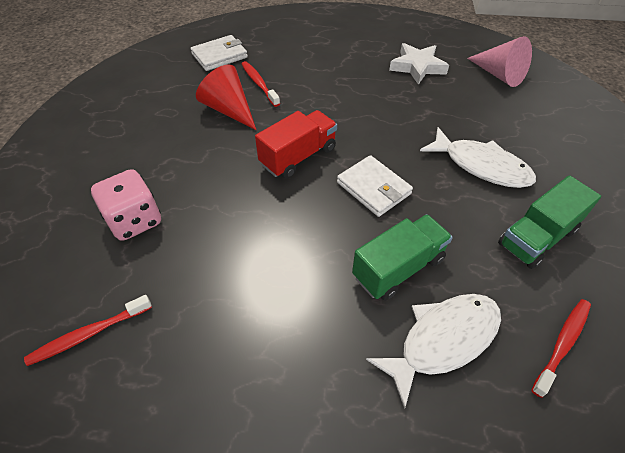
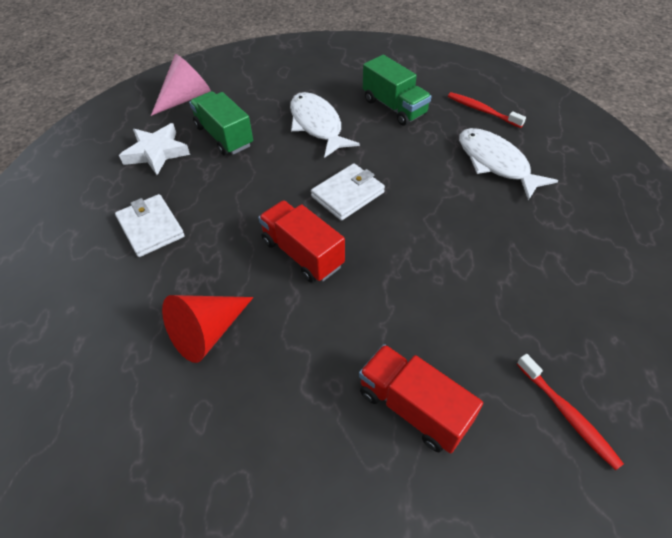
camera: 90 degrees left, 0 degrees up
(135, 220) = (413, 407): pink dice -> red truck
(219, 56) = (65, 363): white wallet -> white wallet (151, 228)
(259, 84) = (154, 303): red toothbrush -> none
(398, 268) = (437, 182): green truck -> green truck (224, 136)
(481, 166) = (317, 125): white fish -> white fish turned 60 degrees counterclockwise

